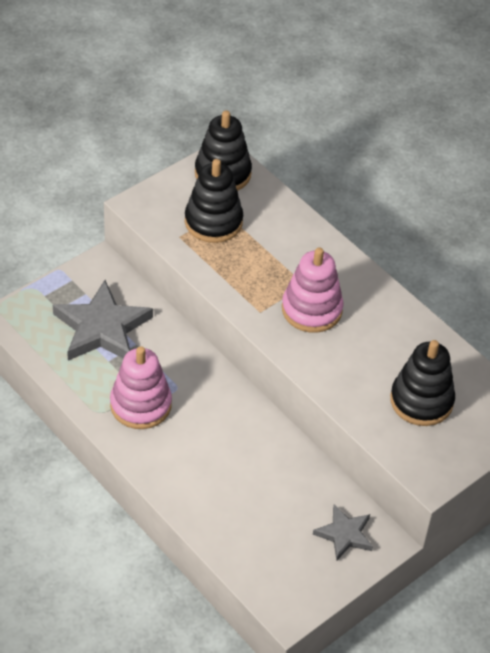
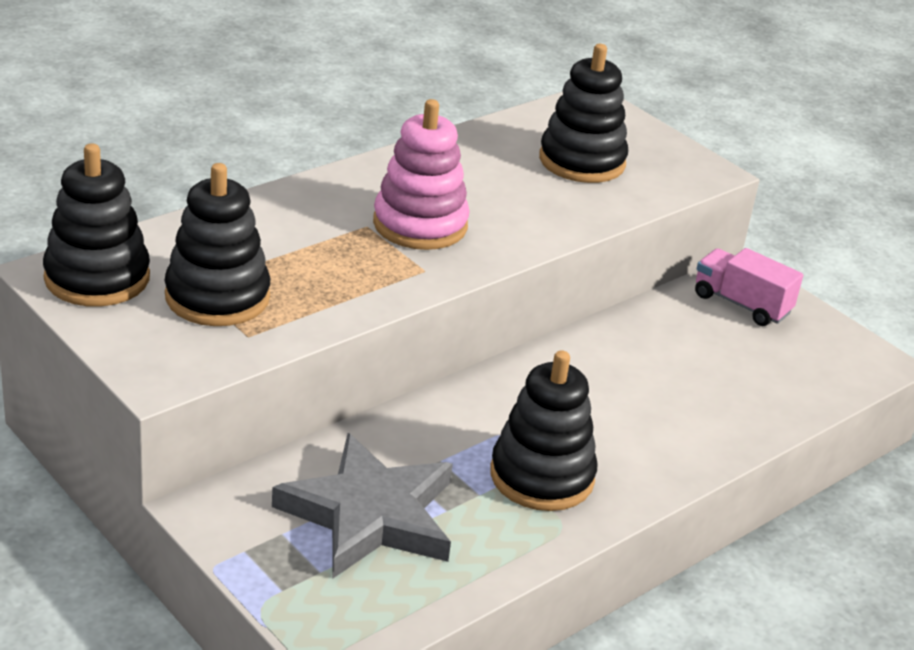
camera: 90 degrees left, 15 degrees down
(140, 405) = (542, 476): pink stacking toy -> black stacking toy
(344, 534) = (741, 304): grey star -> pink truck

